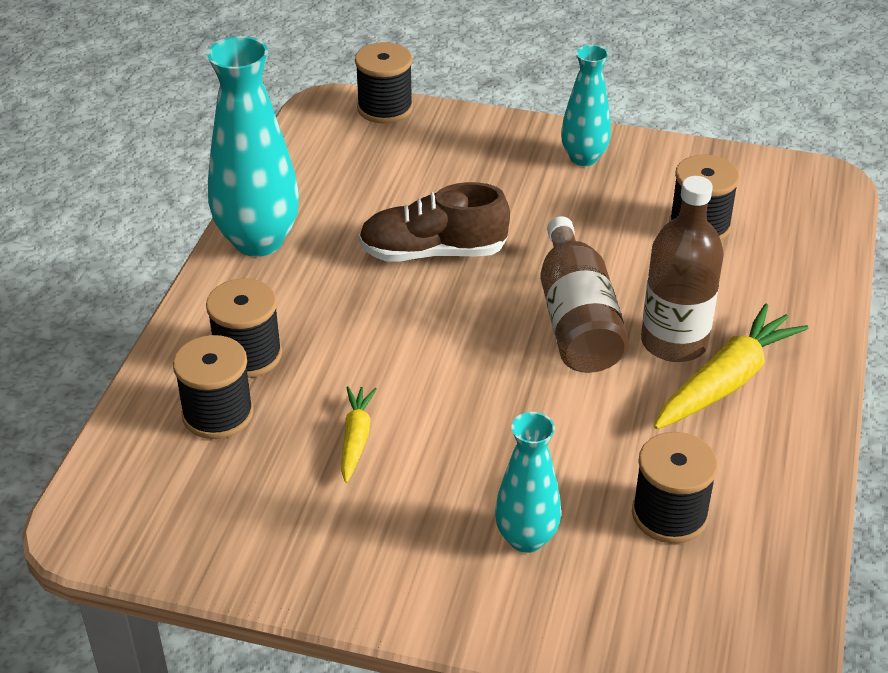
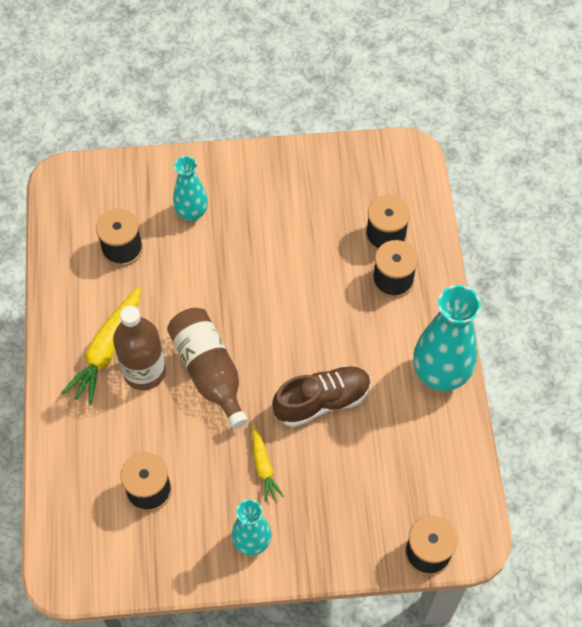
camera: 160 degrees right, 20 degrees up
(356, 438) = (303, 244): yellow carrot -> yellow carrot (263, 467)

